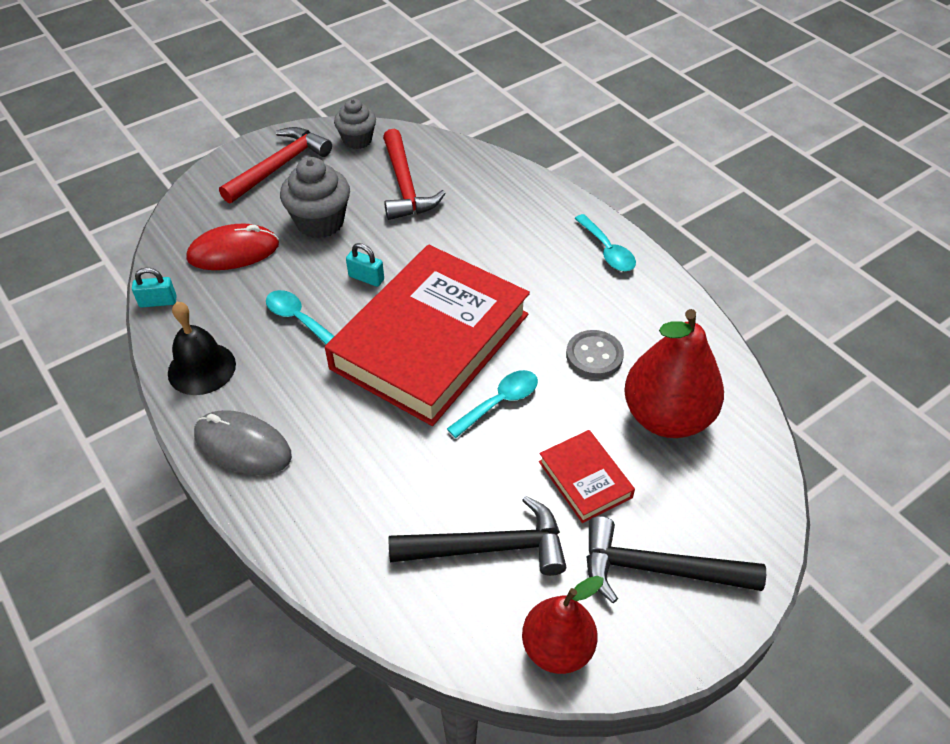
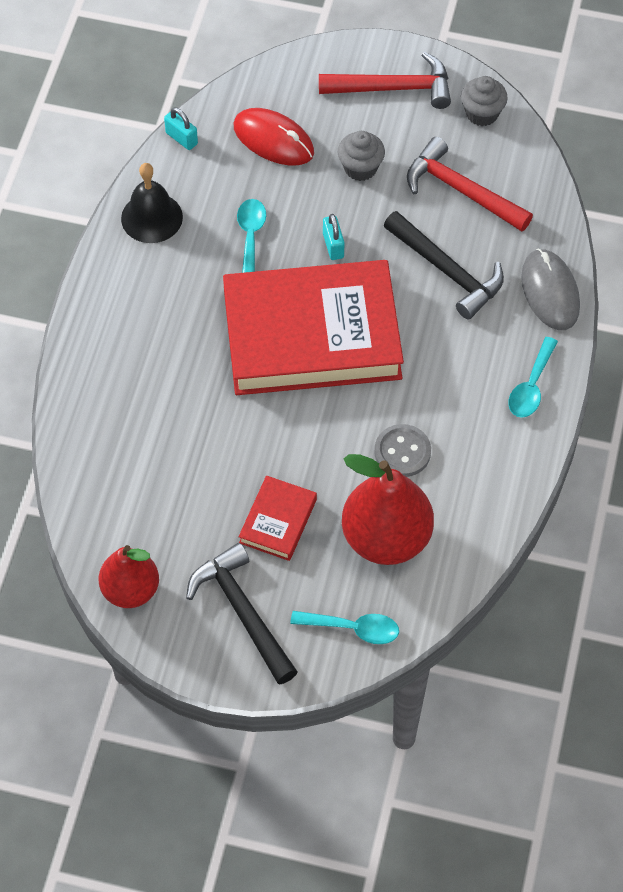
camera: 50 degrees right, 10 degrees up
(243, 446) = (114, 297): grey mouse -> grey mouse (550, 292)
(320, 222) = (360, 168): grey cupcake -> grey cupcake, size x0.67
(405, 186) = (461, 190): red hammer -> red hammer turned 90 degrees clockwise
(488, 547) = (168, 500): black hammer -> black hammer (447, 271)
(500, 402) = (297, 421): turquoise spoon -> turquoise spoon (353, 628)

